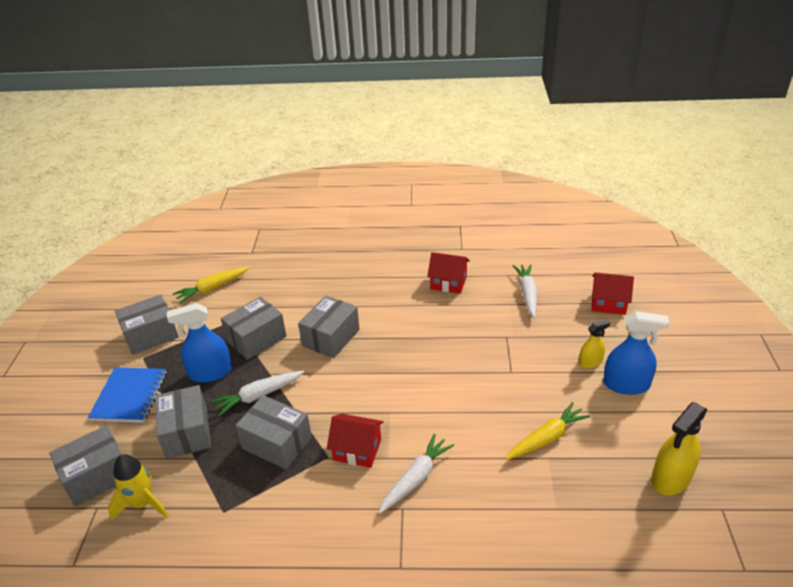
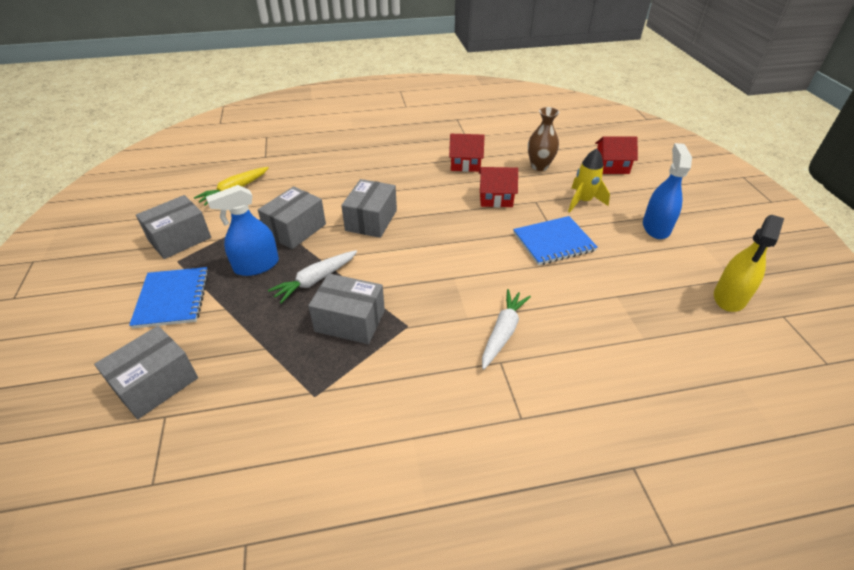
camera: 15 degrees left, 5 degrees up
(143, 504) = (220, 403): yellow rocket -> yellow rocket (583, 201)
(187, 432) = (248, 325): grey box -> none
(357, 450) = (435, 315): red house -> red house (495, 198)
(506, 387) = (553, 242): none -> blue notebook
(527, 294) = (539, 166): white carrot -> brown vase
(546, 438) = (608, 280): yellow carrot -> none
(590, 362) = (617, 213): yellow spray bottle -> none
(626, 384) = (656, 227): blue spray bottle -> blue spray bottle turned 75 degrees counterclockwise

